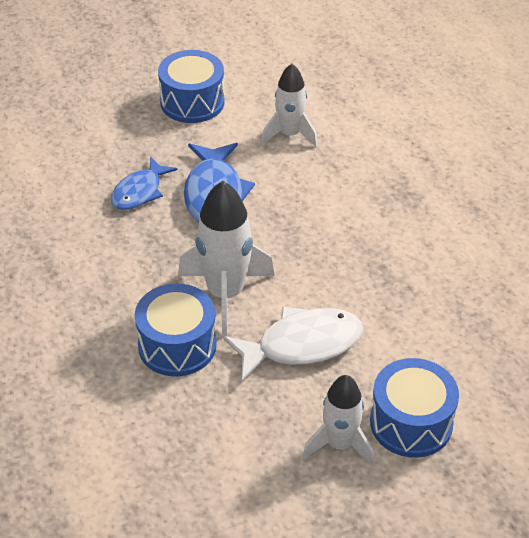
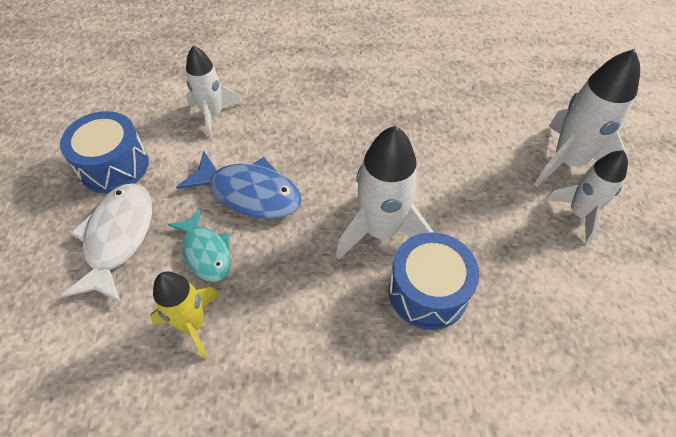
camera: 65 degrees left, 10 degrees up
(72, 211) = (193, 324): none -> yellow rocket
(139, 192) = (206, 252): blue fish -> turquoise fish
(301, 345) = (464, 198): white fish -> white fish (118, 238)
(411, 423) = (568, 162): blue drum -> white rocket

